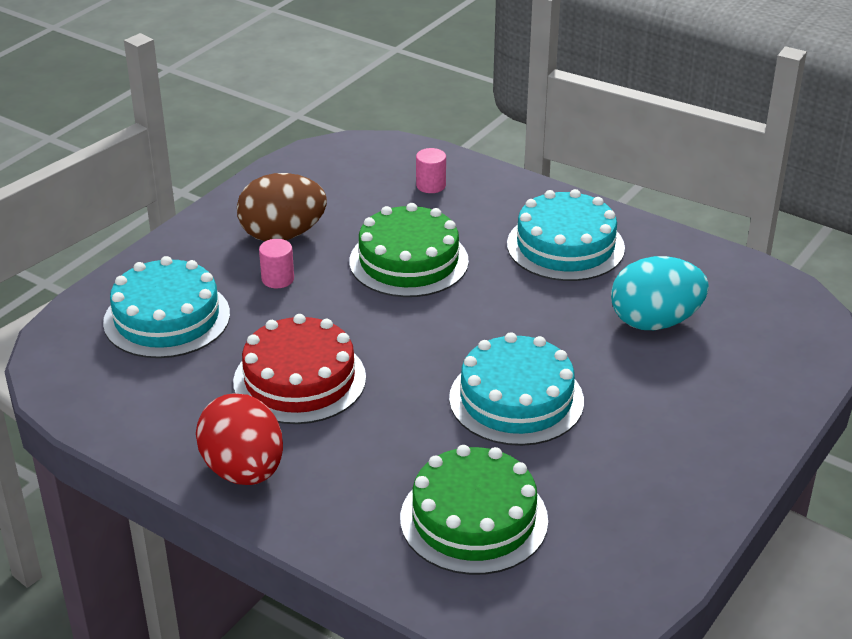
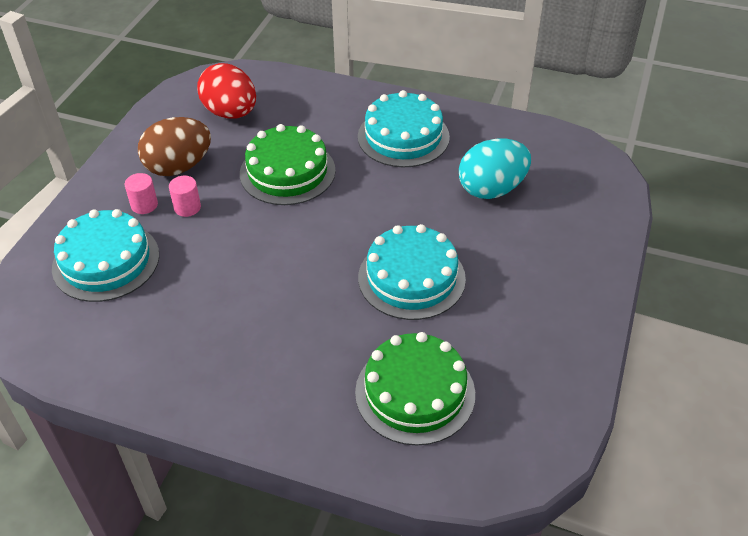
camera: 15 degrees left, 10 degrees up
(244, 471) = (215, 390): red egg -> red egg (230, 113)
(299, 379) = (234, 296): red cake -> none
(431, 185) = (283, 102): pink cylinder -> pink cylinder (144, 205)

